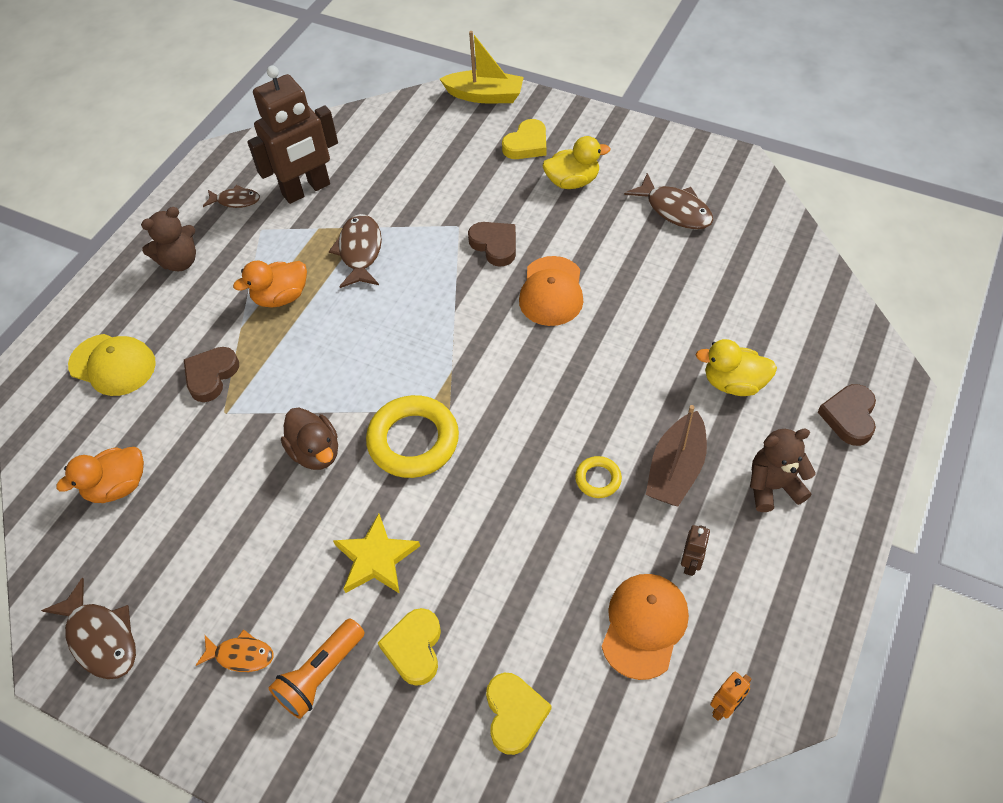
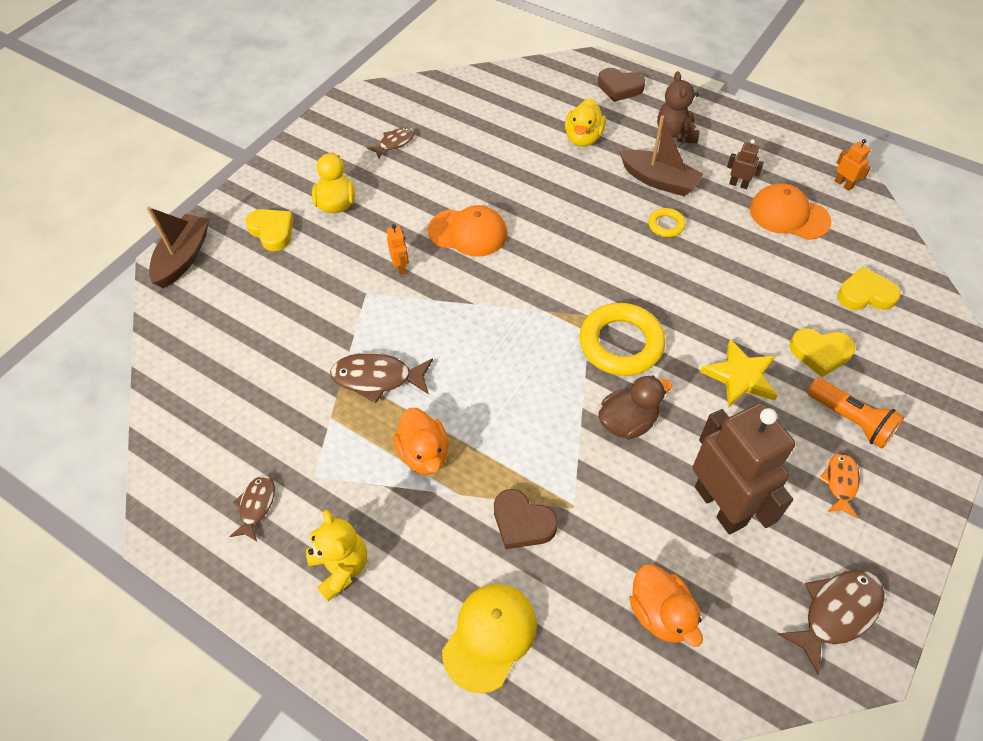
camera: 85 degrees left, 0 degrees up
(180, 261) = (341, 567): brown teddy bear -> yellow teddy bear
(306, 190) = (265, 428): brown robot -> brown robot (720, 505)
(485, 96) = (183, 258): yellow boat -> brown boat
(495, 245) = (401, 267): brown heart -> orange robot
(675, 210) = (394, 143): brown fish -> brown fish, size x0.62

